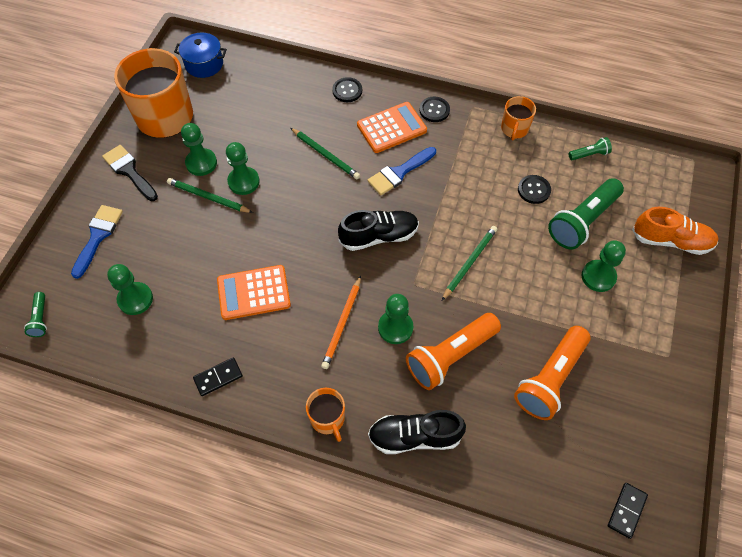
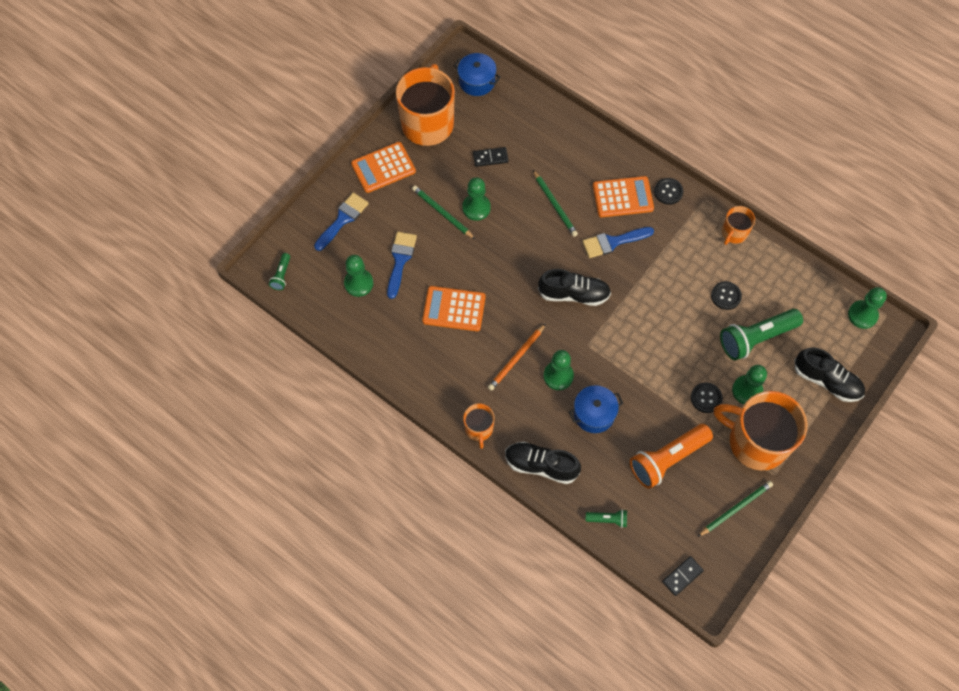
camera: 20 degrees right, 5 degrees up
(129, 171) = (383, 168): black brush -> orange calculator
(176, 259) = (400, 260): none -> blue brush
(201, 163) = (446, 179): green pawn -> green pawn (862, 315)
(218, 377) = (405, 368): black domino -> black domino (490, 158)
(347, 91) = (596, 148): black button -> black button (706, 398)
(450, 356) = (594, 414): orange flashlight -> blue pot
(469, 262) = (641, 342): green pencil -> green pencil (735, 508)
(589, 154) = (791, 279): green flashlight -> green flashlight (608, 519)
(633, 327) = (756, 441): none -> orange mug
(671, 240) = (826, 381): orange shoe -> black shoe

